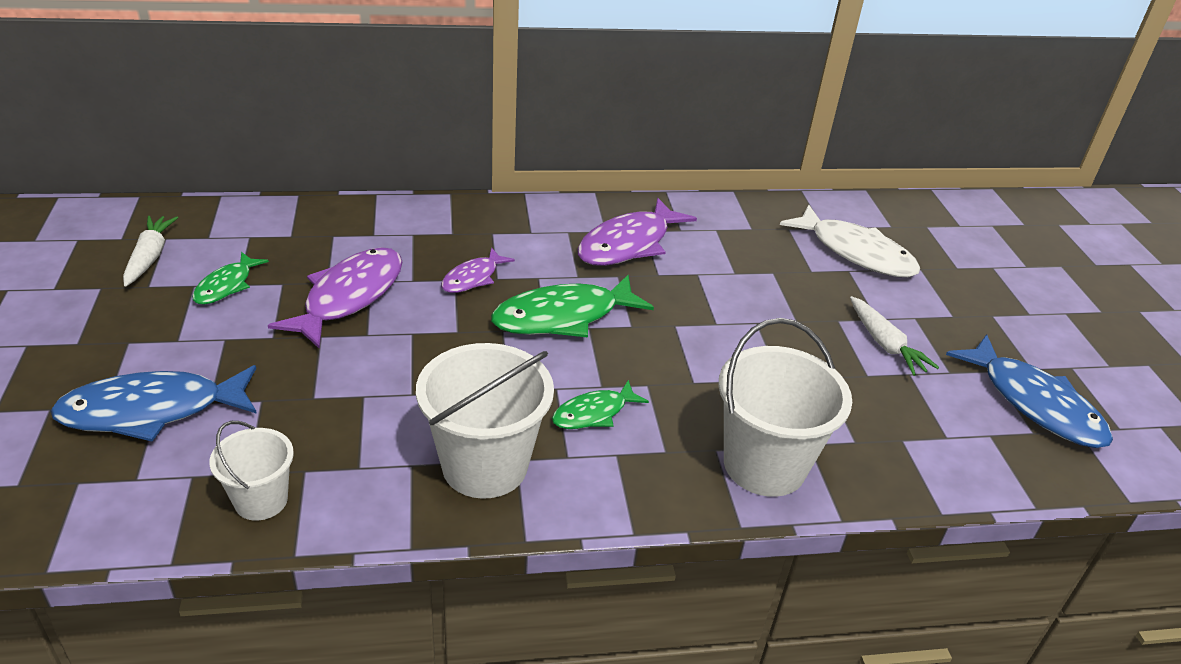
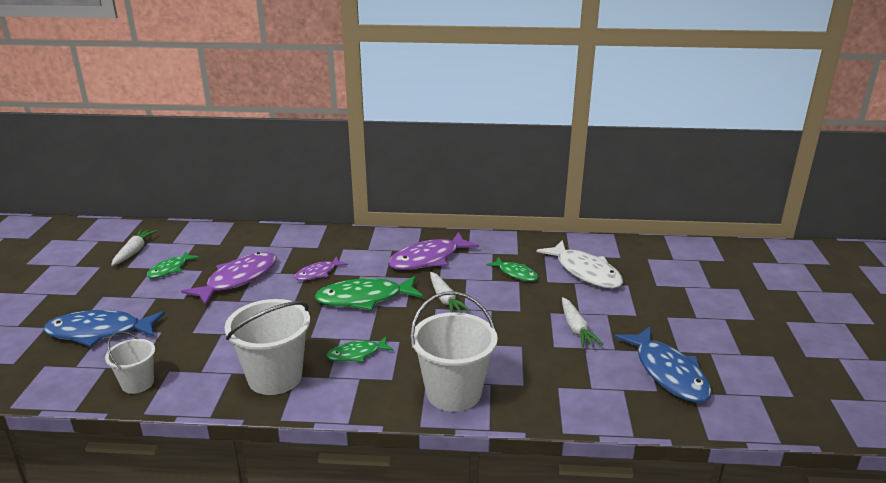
camera: 15 degrees right, 10 degrees down
(683, 310) = (445, 299): none -> white carrot
(763, 261) = (515, 273): none -> green fish

